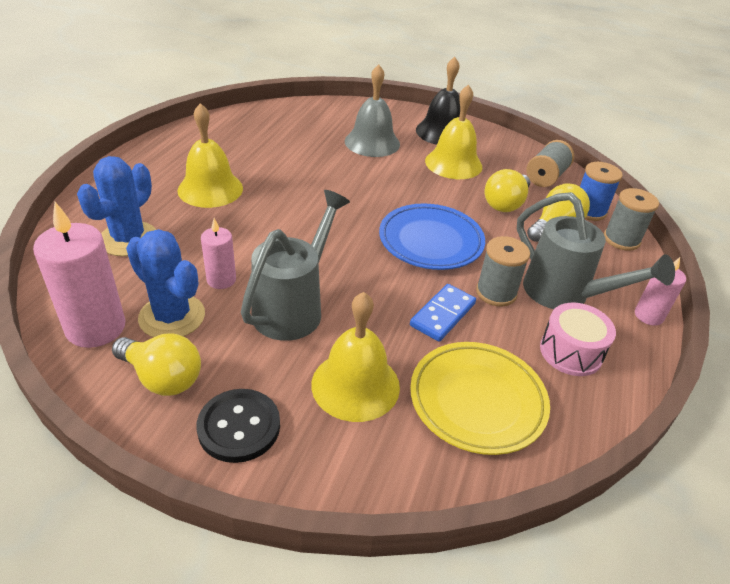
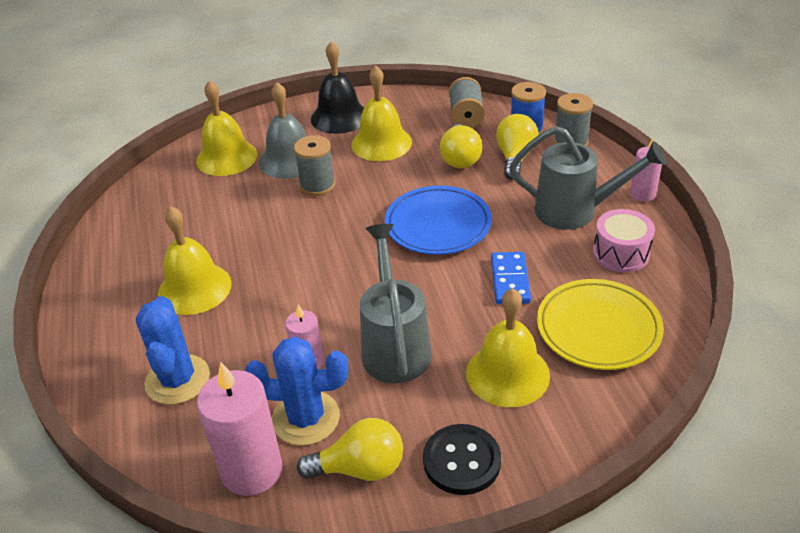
camera: 30 degrees left, 0 degrees up
(331, 120) = (226, 157): none -> yellow bell
(496, 292) = (528, 239): grey spool -> grey spool (317, 185)

